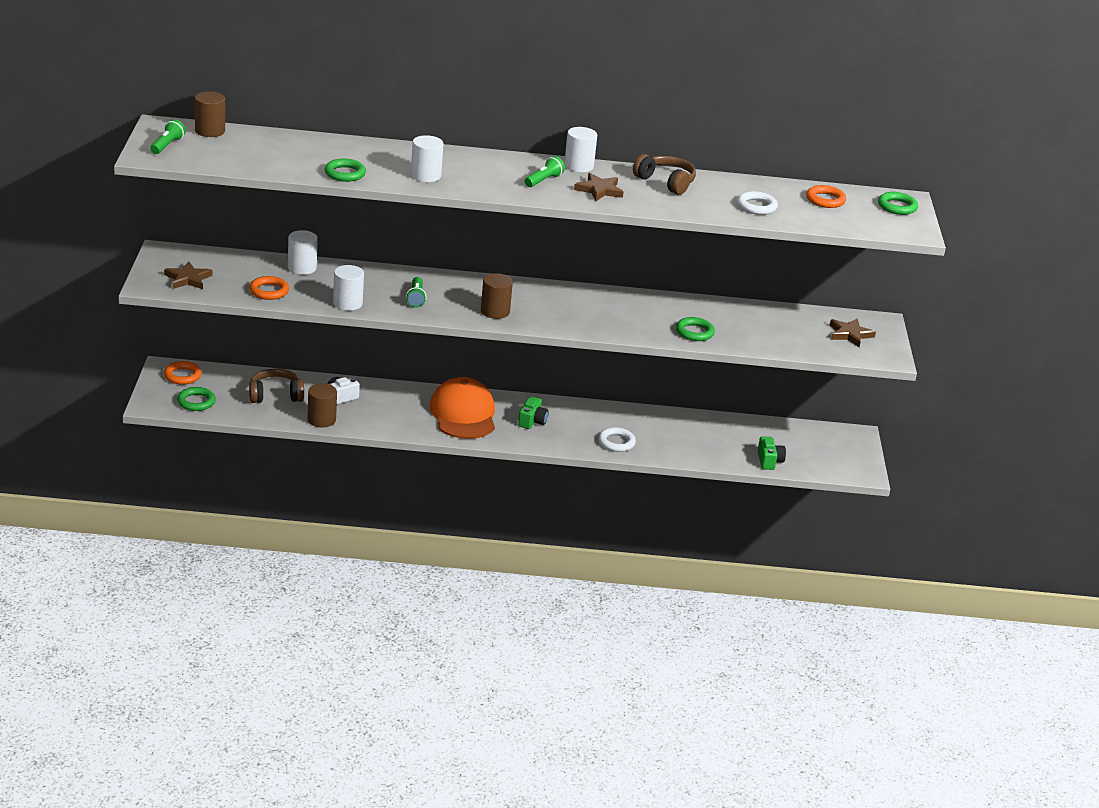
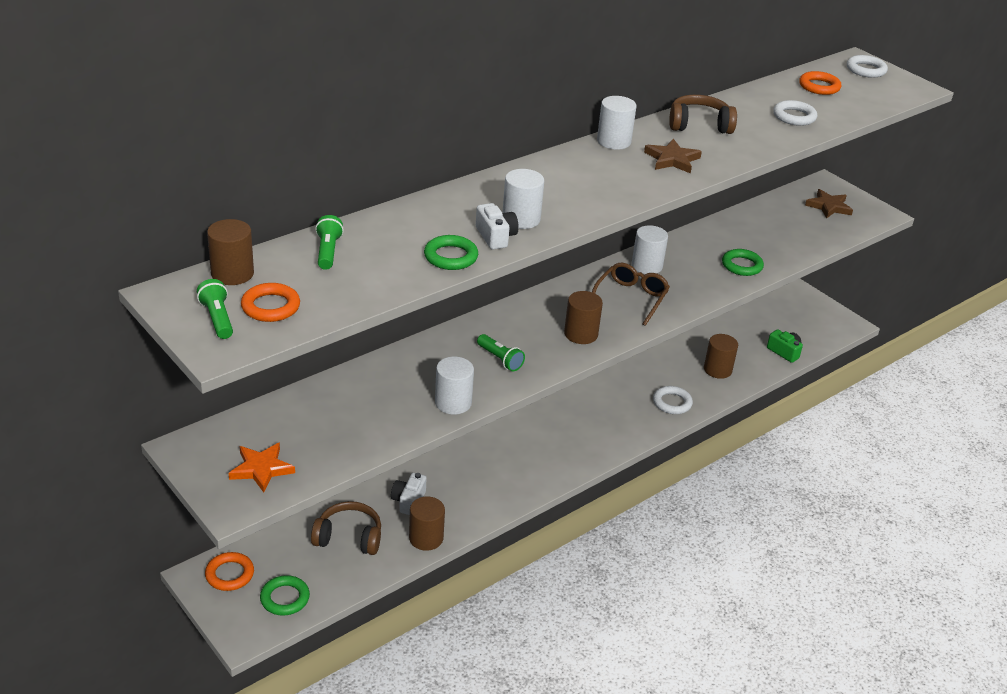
camera: 40 degrees left, 5 degrees up
(188, 279) = (261, 469): brown star -> orange star
(269, 291) = (362, 434): orange ring -> orange ring (270, 307)
(275, 395) = (349, 537): brown headphones -> brown headphones turned 60 degrees clockwise
(302, 268) = (351, 385): white cylinder -> white cylinder (647, 266)
(391, 176) = (495, 237): none -> white camera
(463, 414) = (529, 450): orange cap -> none
(532, 421) = (588, 422): green camera -> none
(544, 180) = (617, 172): green flashlight -> green flashlight (328, 252)
(569, 311) = (631, 298): none -> brown glasses
(690, 443) = (717, 370): none -> brown cylinder
(897, 207) = (866, 70): green ring -> white ring

